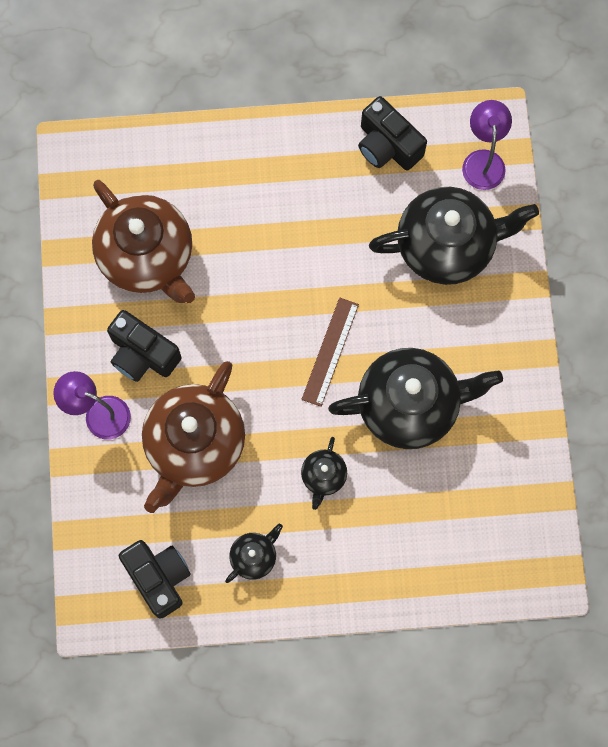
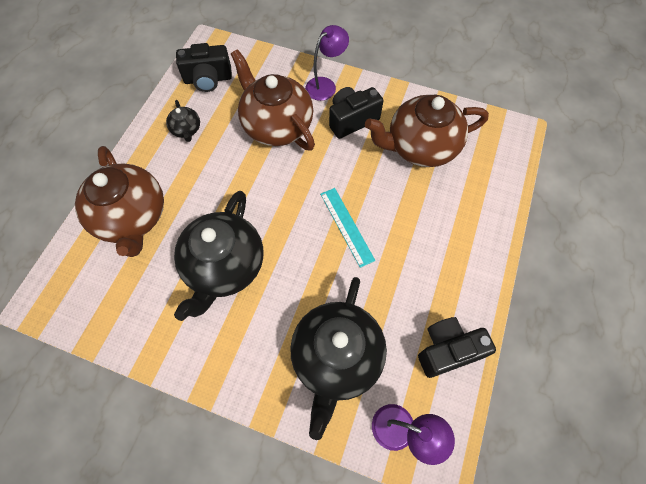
camera: 115 degrees right, 10 degrees down
(297, 297) = (346, 226): none -> turquoise ruler
(323, 476) = (210, 188): black teapot -> none
(330, 351) = (294, 230): brown ruler -> none
(404, 545) = (132, 217): none -> brown teapot

